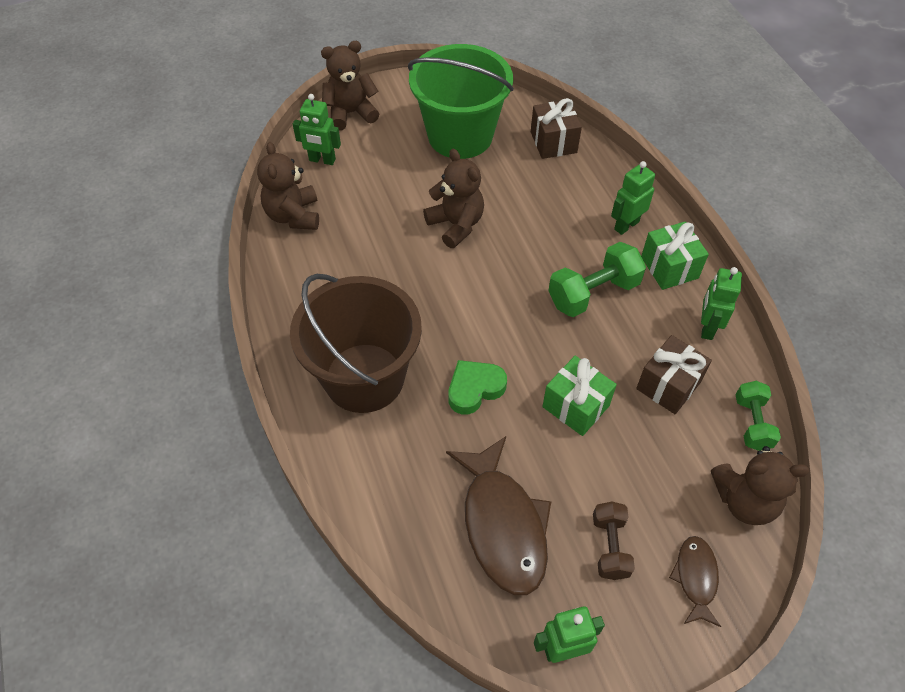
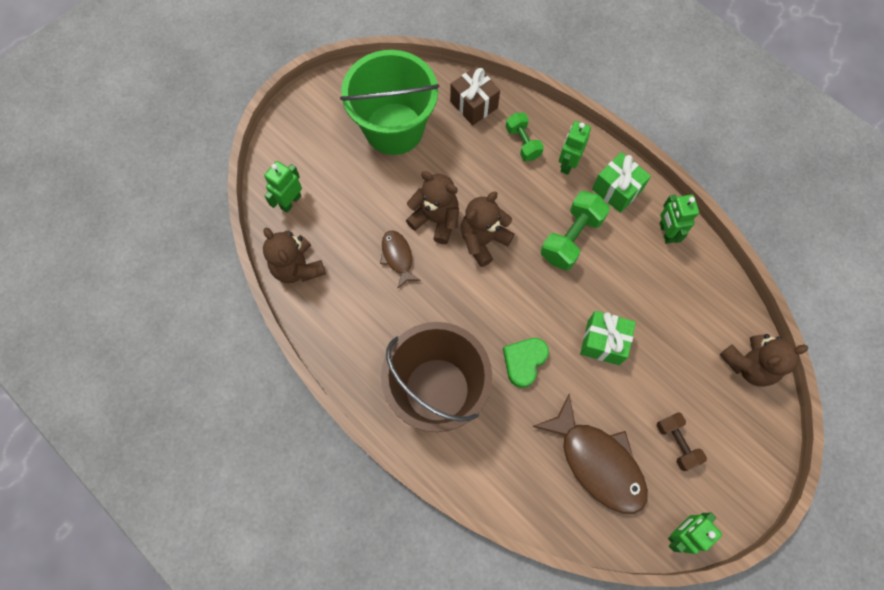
camera: 25 degrees left, 15 degrees up
(322, 160) = (290, 202): green robot -> green robot turned 135 degrees clockwise
(351, 113) = (288, 142): brown teddy bear -> brown teddy bear (483, 240)
(668, 385) = (660, 295): brown gift -> none
(695, 578) = (741, 438): brown fish -> brown fish (397, 257)
(752, 423) = (729, 300): green dumbbell -> green dumbbell (523, 143)

